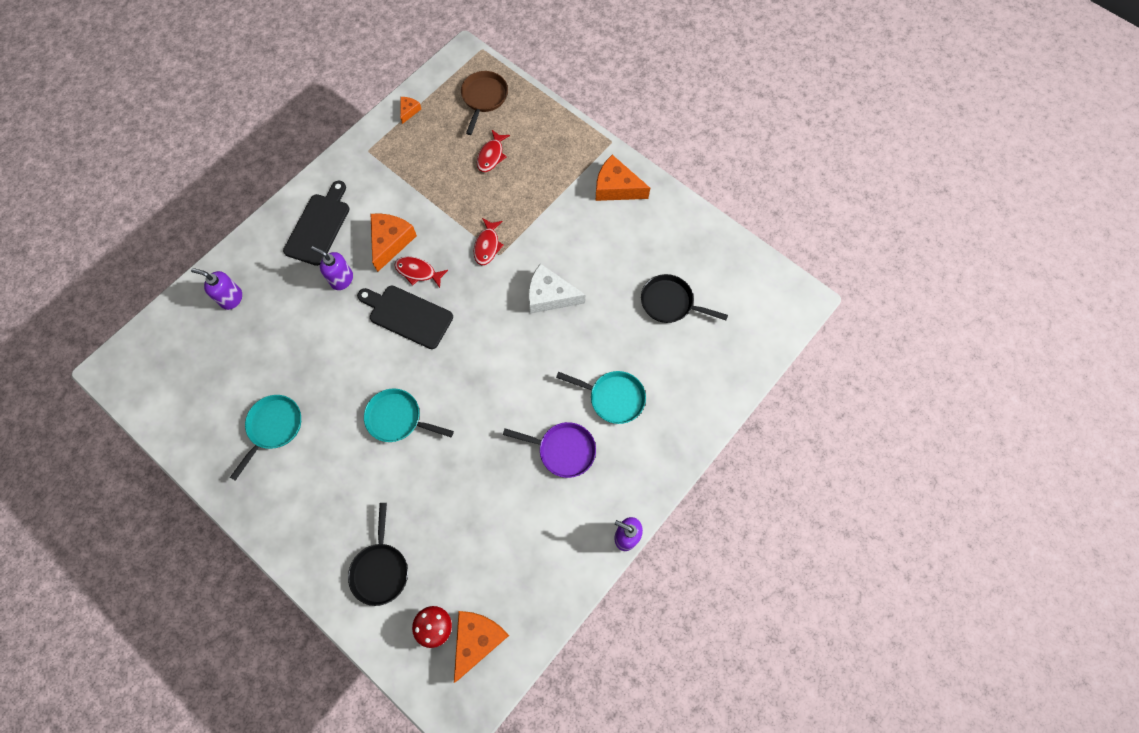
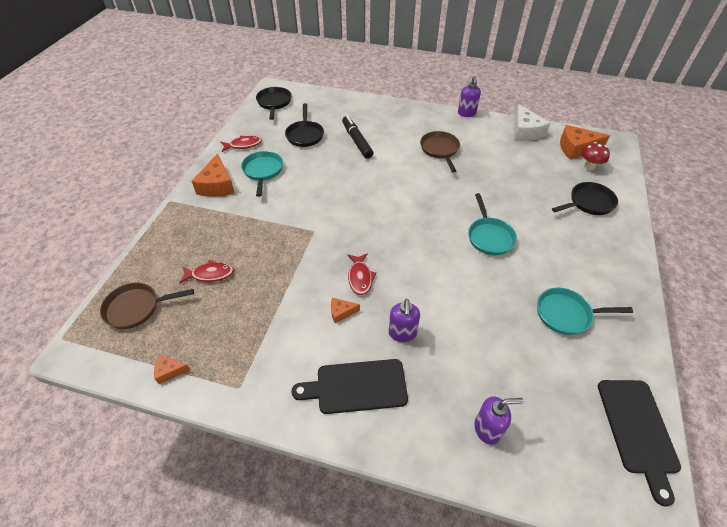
camera: 115 degrees left, 20 degrees down
(231, 298) = (487, 429): purple soap dispenser -> purple soap dispenser turned 90 degrees counterclockwise
(390, 242) = (341, 312): orange cheese -> orange cheese, size x0.50
(407, 315) = (404, 267): black cutting board -> black cutting board (638, 430)
(487, 246) = (309, 241): red fish -> red fish (243, 145)
(550, 296) = (334, 190): white cheese -> white cheese (525, 131)
(563, 450) = (440, 150): purple pan -> brown pan
(613, 398) = (389, 140): turquoise pan -> turquoise pan (263, 171)
(629, 358) = (357, 141): none -> black marker
(762, 290) = (274, 103): none -> black pan

